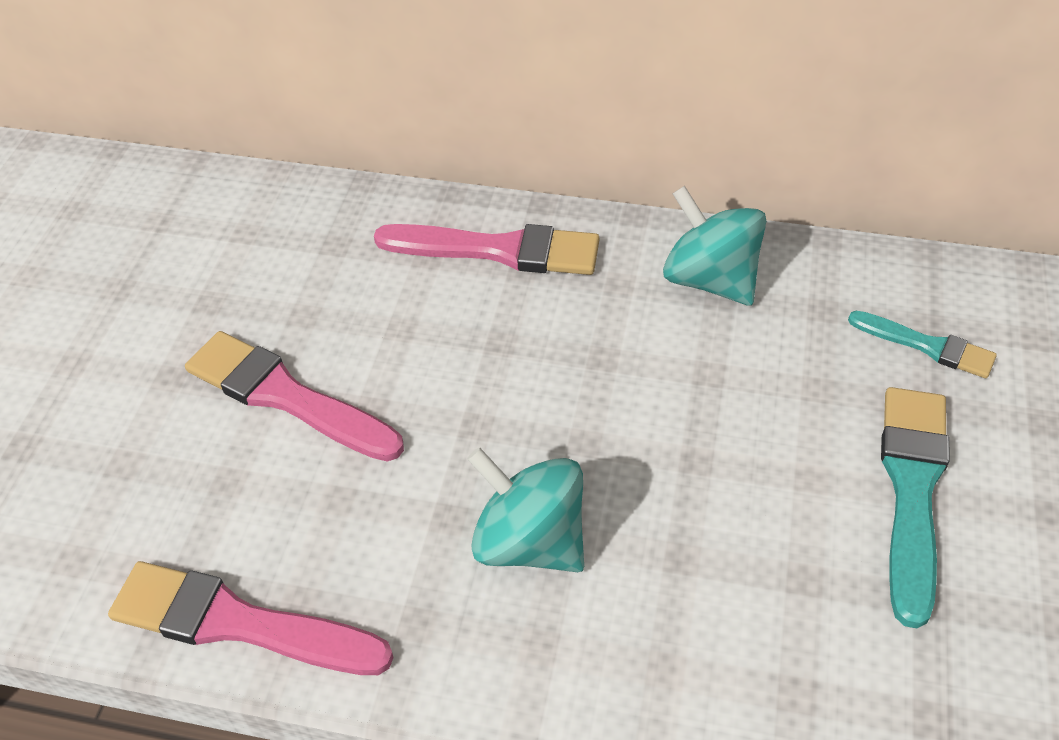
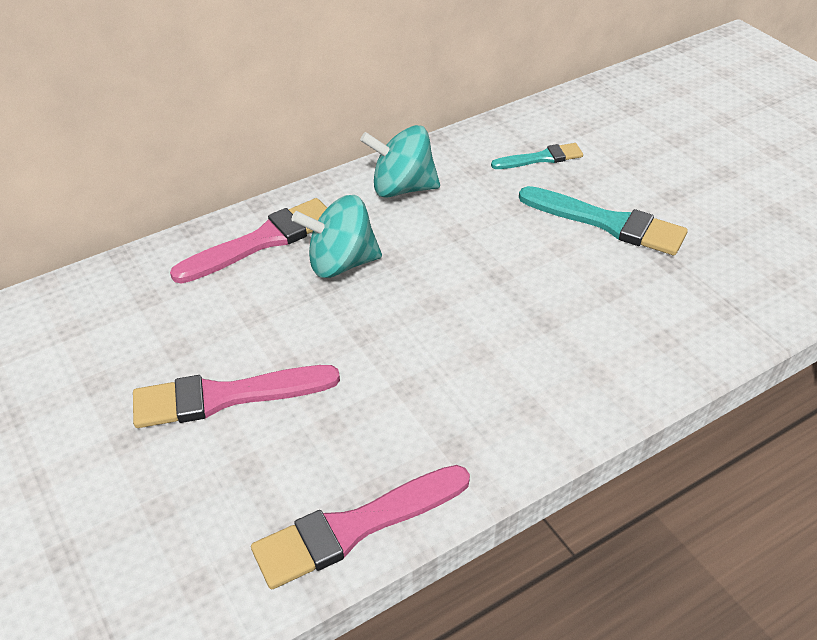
camera: 45 degrees left, 5 degrees down
(529, 541) = (465, 367): turquoise spinning top -> turquoise spinning top (341, 263)
(912, 490) = (608, 223): turquoise brush -> turquoise brush turned 150 degrees clockwise

